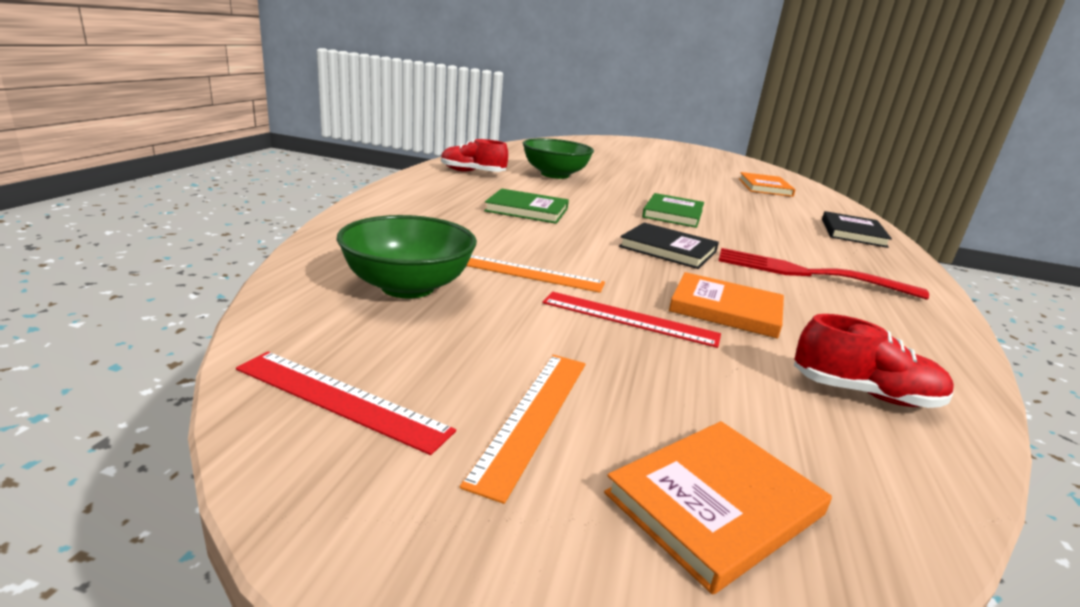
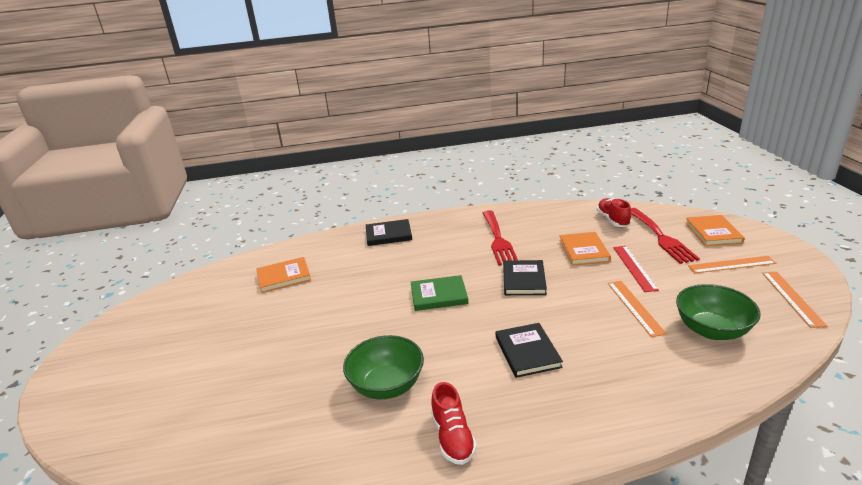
camera: 110 degrees left, 5 degrees up
(340, 399) = (792, 298): red ruler -> orange ruler
(527, 210) = (527, 352): green book -> black book
(715, 504) = (713, 233): orange book -> orange book turned 60 degrees clockwise
(735, 406) = (661, 237): none -> red fork

